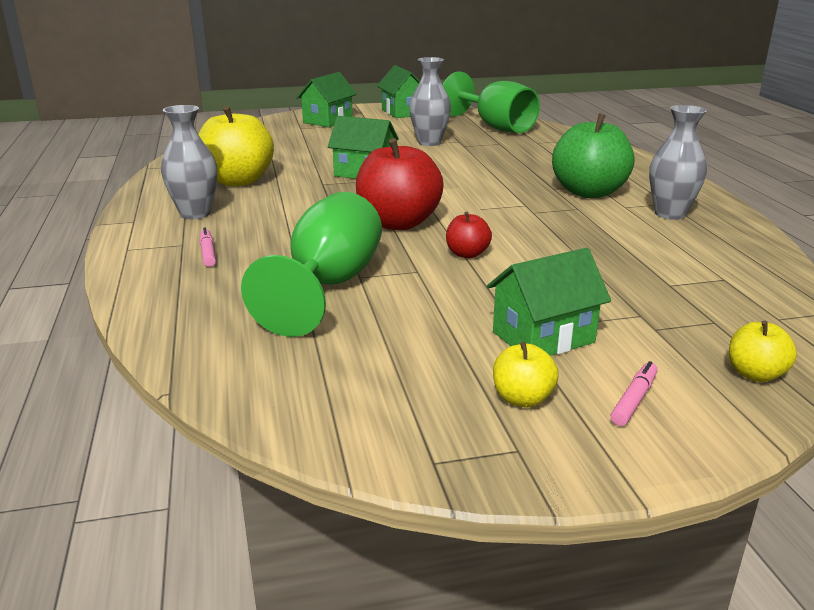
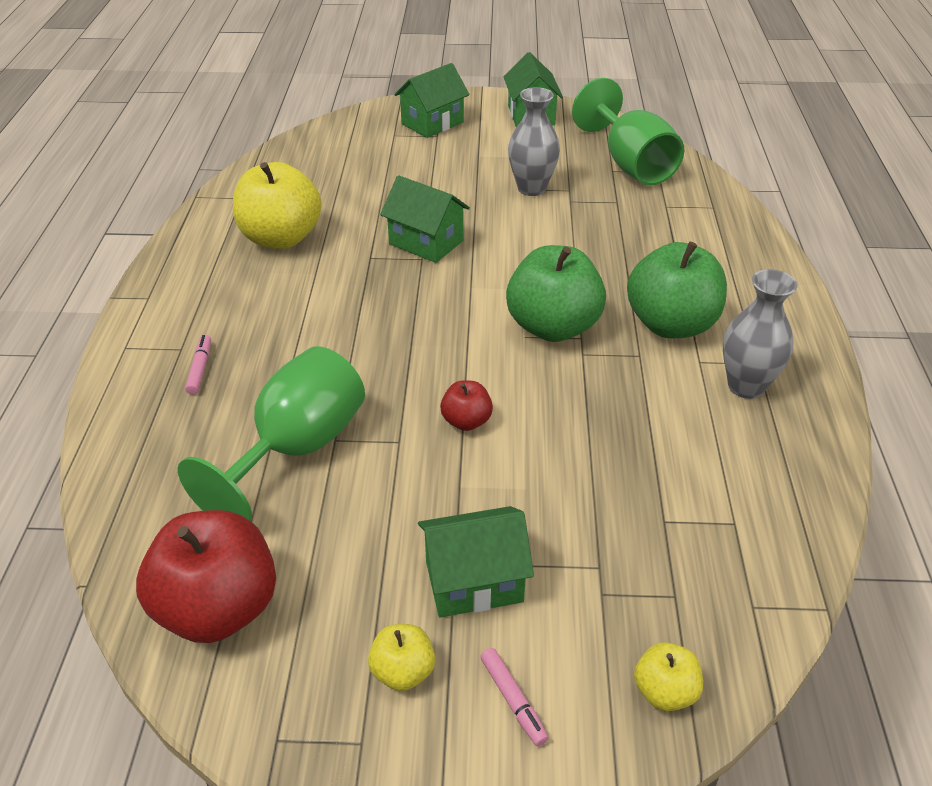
camera: 15 degrees right, 15 degrees up
(195, 214) = (213, 295): grey vase -> none
(398, 223) = (419, 349): red apple -> red apple (218, 609)
(499, 202) = (553, 327): none -> green apple
(634, 400) = (513, 700): pink marker -> pink marker turned 105 degrees clockwise

